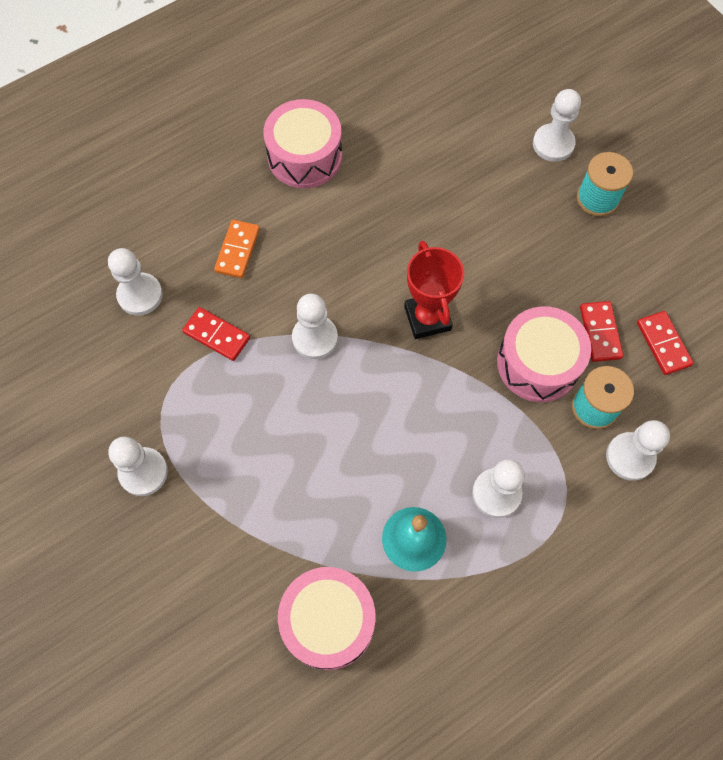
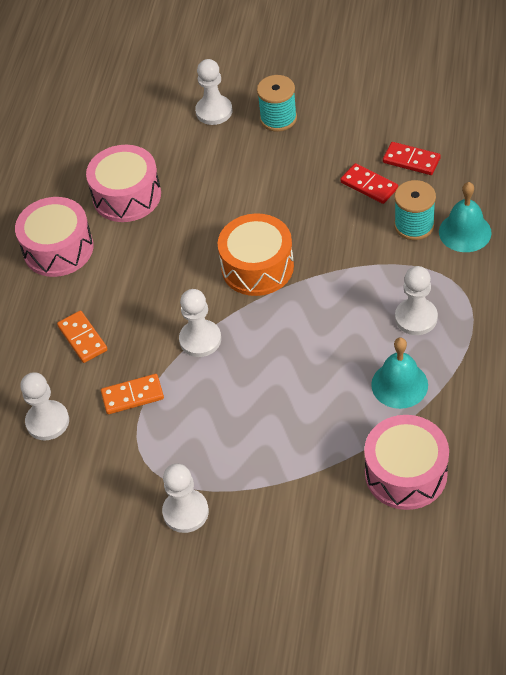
camera: 40 degrees left, 15 degrees down
(216, 335) = (132, 396): red domino -> orange domino
(427, 318) = (257, 267): red trophy -> orange drum
(538, 363) = (354, 232): pink drum -> pink drum (127, 196)
(630, 457) = (465, 232): white pawn -> turquoise bell

